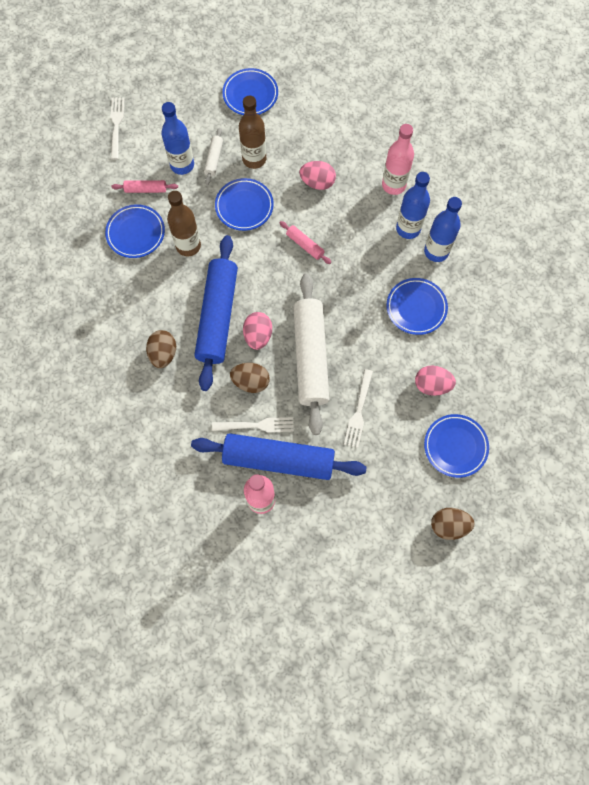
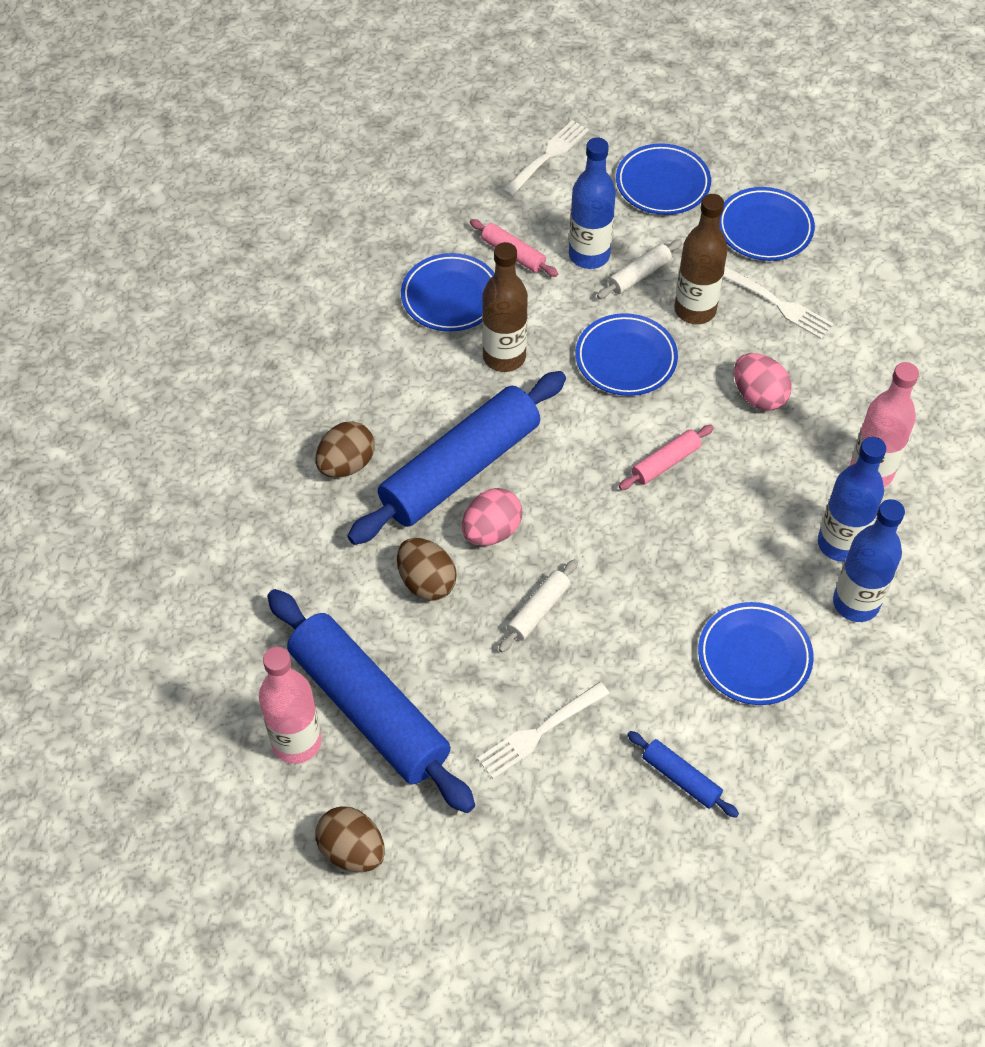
camera: 40 degrees right, 15 degrees down
(256, 425) = (381, 642): white fork -> white fork (777, 304)
(305, 245) = (665, 463): pink rolling pin -> pink rolling pin turned 60 degrees clockwise
(310, 357) = (538, 610): white rolling pin -> white rolling pin, size x0.42
(432, 385) = (681, 778): pink egg -> blue rolling pin
(449, 525) = (526, 991): brown egg -> brown egg (352, 850)
(455, 446) = (638, 890): blue plate -> blue plate (662, 184)

